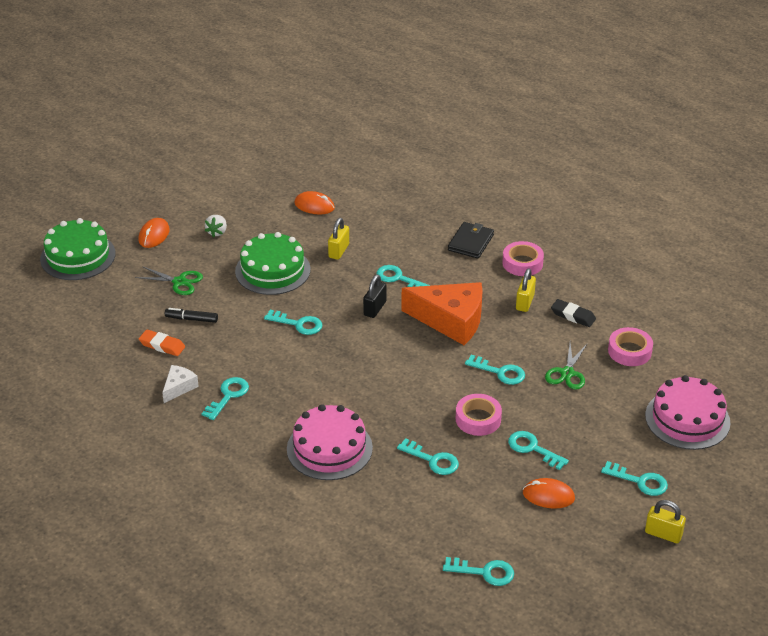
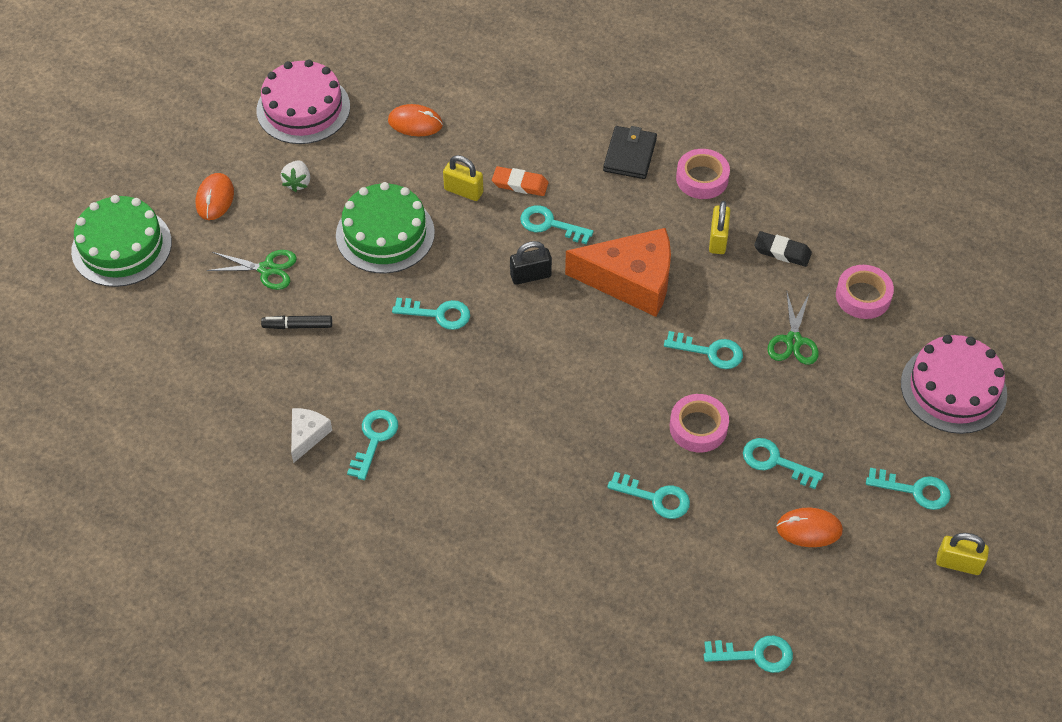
camera: 10 degrees left, 15 degrees up
(162, 345) = (269, 373): orange eraser -> orange eraser (520, 184)
(329, 448) = (522, 500): pink cake -> pink cake (303, 108)
(338, 251) = (463, 191): yellow padlock -> yellow padlock turned 75 degrees counterclockwise
(375, 308) = (530, 275): black padlock -> black padlock turned 60 degrees clockwise

